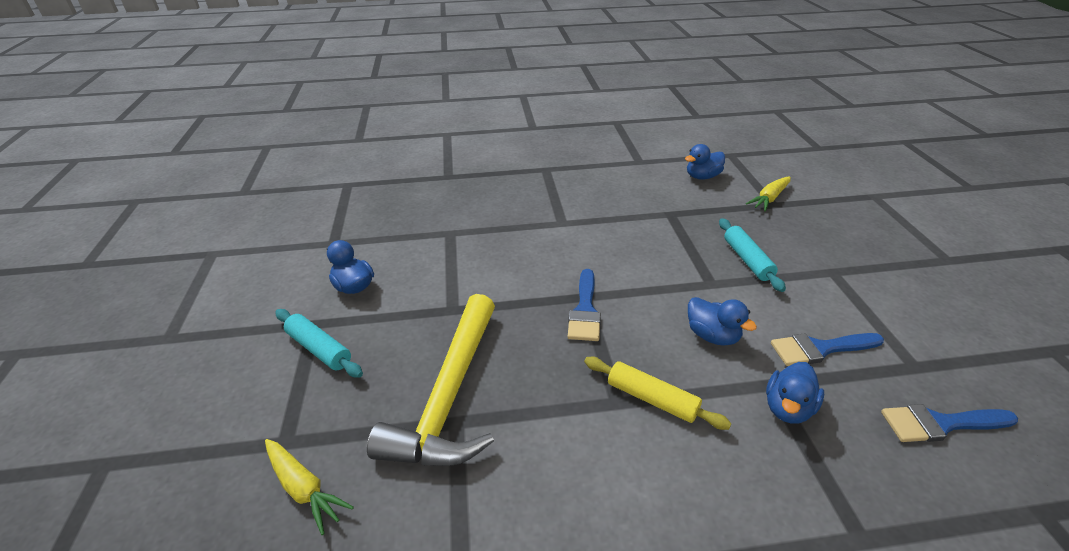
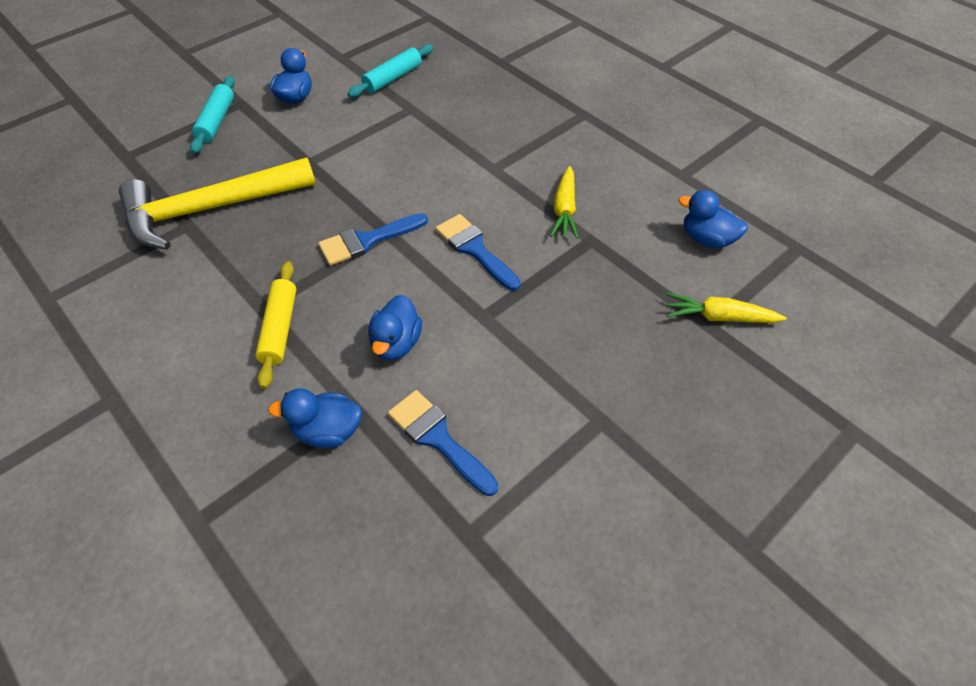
camera: 55 degrees right, 15 degrees up
(304, 488) = (94, 186): yellow carrot -> yellow carrot (564, 209)
(747, 260) = (555, 333): turquoise rolling pin -> turquoise rolling pin (393, 78)
(940, 424) = (384, 571): blue brush -> blue brush (474, 249)

